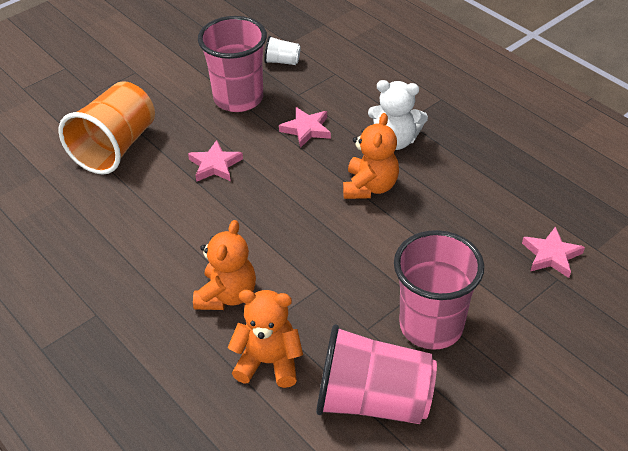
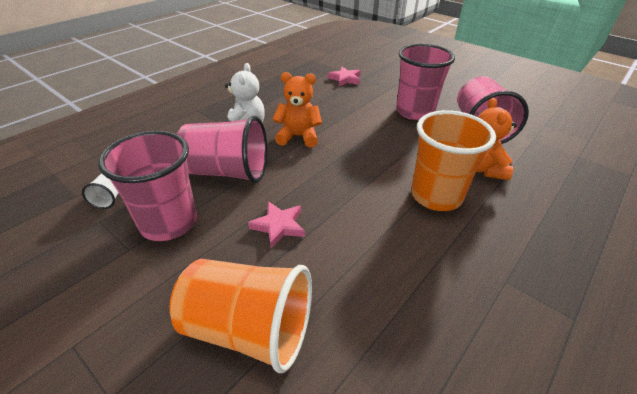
camera: 100 degrees left, 5 degrees down
(227, 295) = (436, 196): orange teddy bear -> orange cup
(306, 129) = (227, 172): pink star -> pink cup

